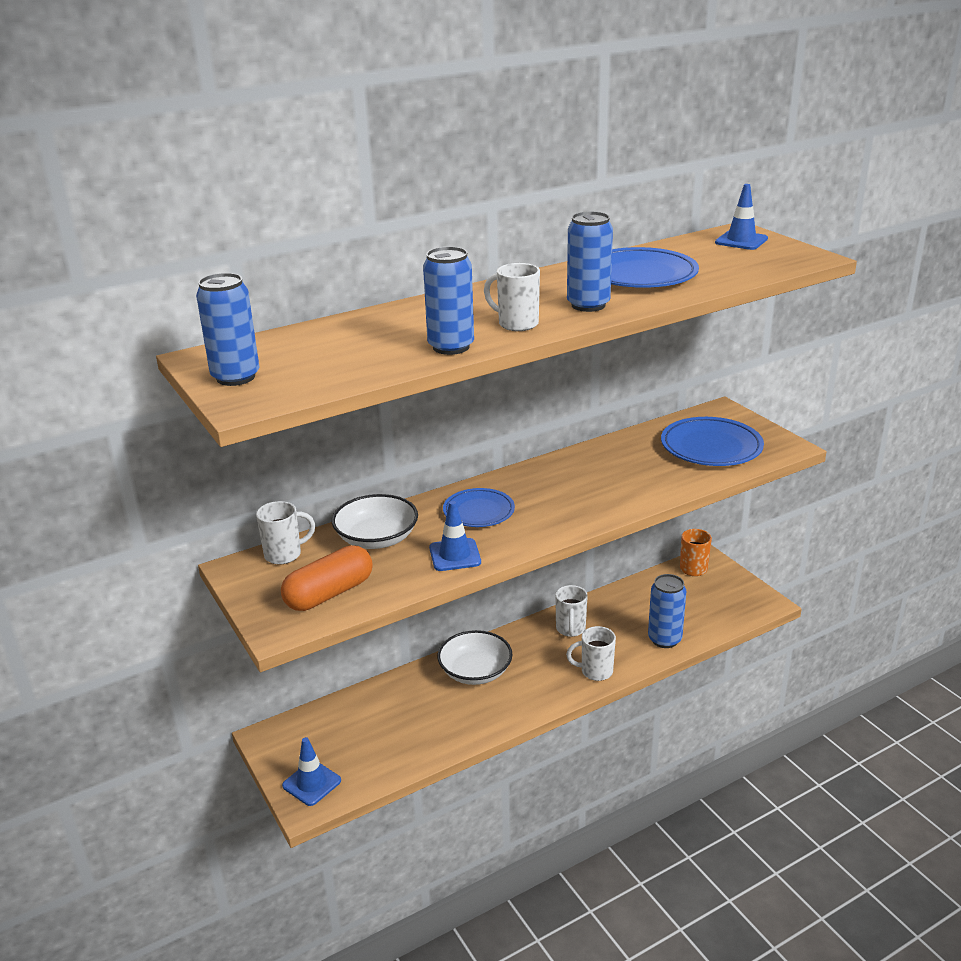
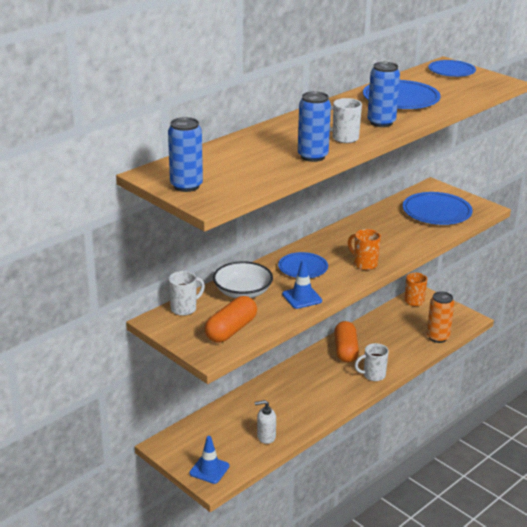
camera: 15 degrees left, 0 degrees up
(409, 744) = (266, 437): none -> white soap dispenser
(475, 671) = (291, 385): white bowl -> none
(569, 514) = (364, 264): none -> orange mug
(570, 629) = (345, 350): white mug -> orange capsule
(664, 639) = (411, 349): blue can -> none
(709, 625) = (438, 337): none -> orange can
(741, 241) = (451, 71): blue traffic cone -> blue plate

